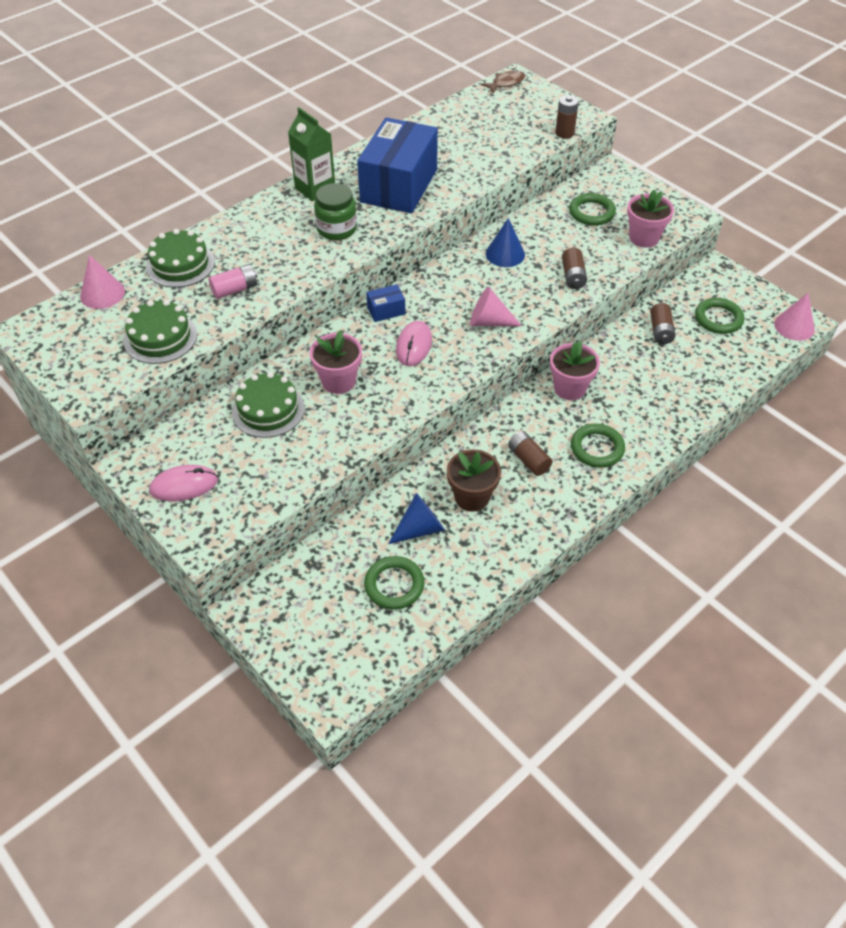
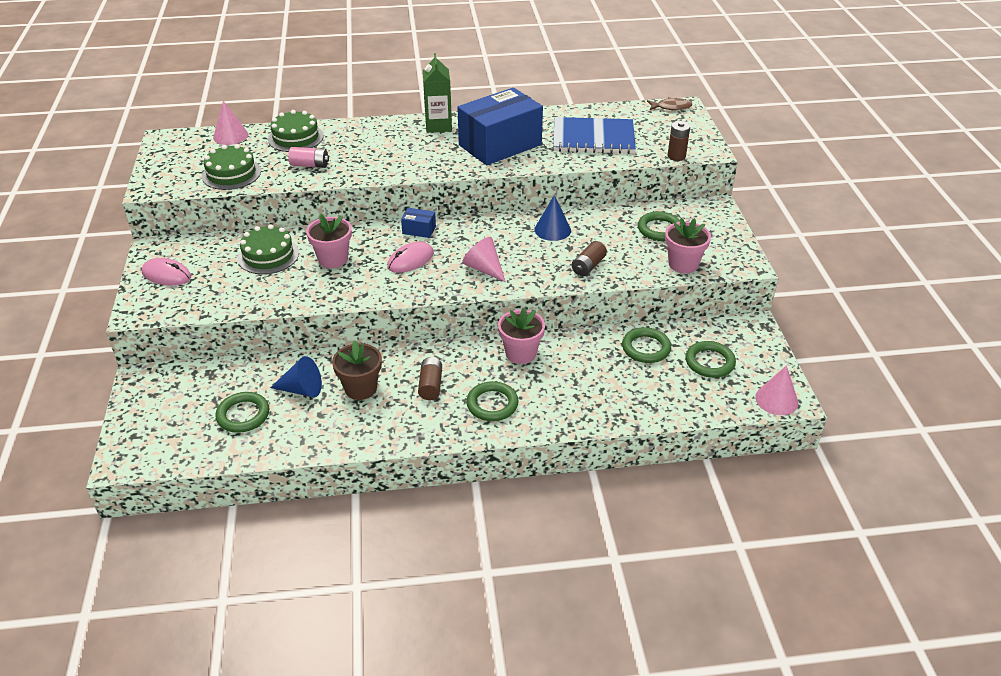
camera: 35 degrees right, 10 degrees down
(336, 229) = (421, 155): green jar -> none
(475, 143) = (593, 138): none -> blue notebook
(660, 331) = (646, 348): brown battery -> green ring

